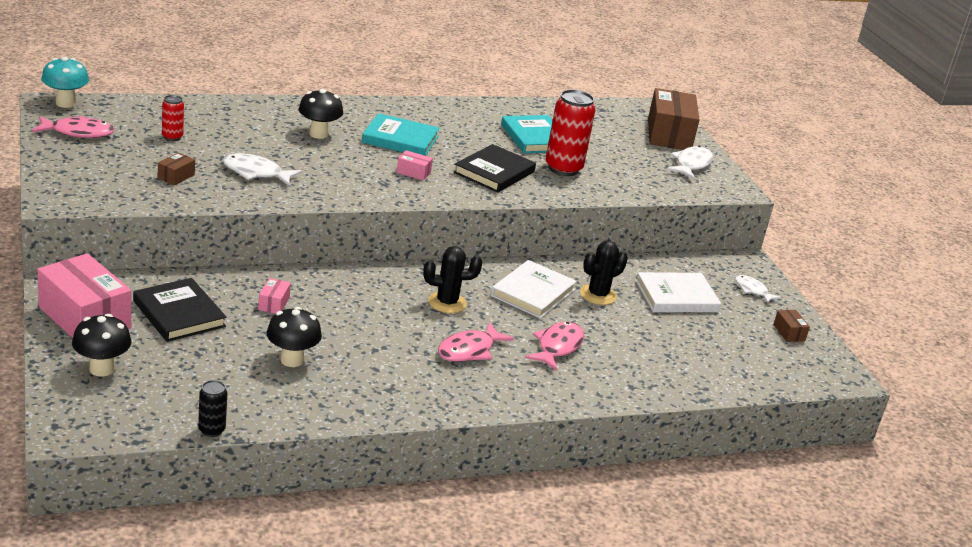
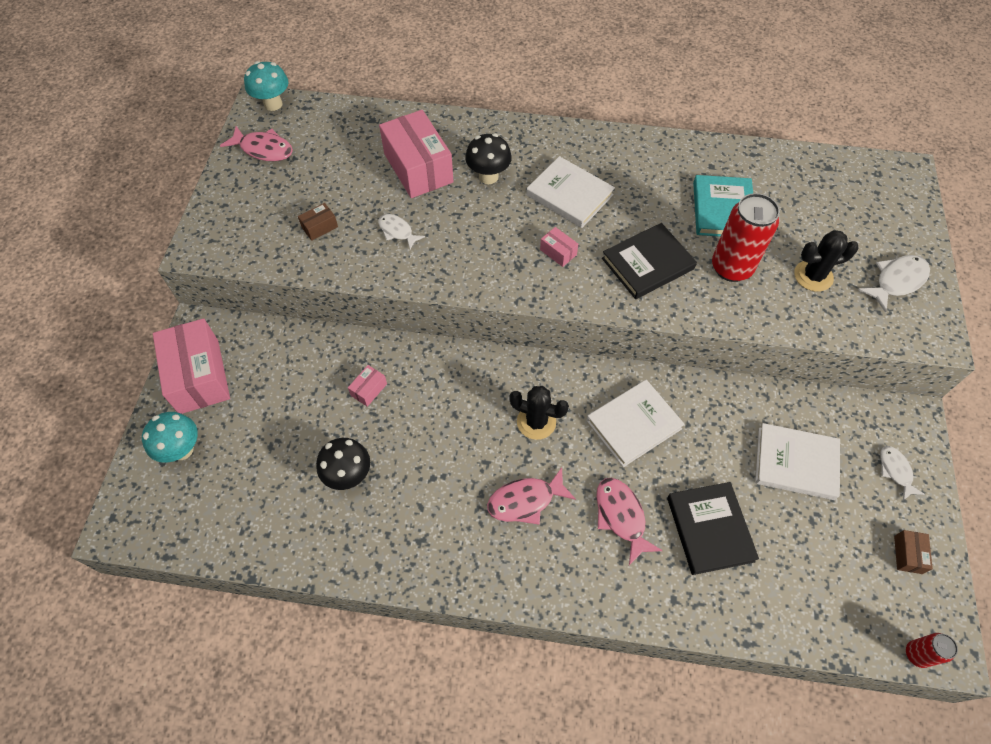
camera: 30 degrees right, 30 degrees up
(102, 369) = (182, 450): black mushroom -> turquoise mushroom
(172, 137) = (344, 165): red can -> red can (916, 654)
(179, 314) = (279, 387): black book -> black book (709, 529)
(211, 430) = (234, 558): black can -> none
(247, 133) = (418, 168): none -> pink box
(256, 173) = (397, 231): white fish -> white fish, size x0.66
(400, 139) = (569, 195): turquoise book -> white book
(557, 347) = (621, 516): pink fish -> pink fish turned 75 degrees counterclockwise
(598, 295) = (704, 442): black cactus -> black cactus (813, 276)
(669, 135) = (892, 223): brown box -> none

